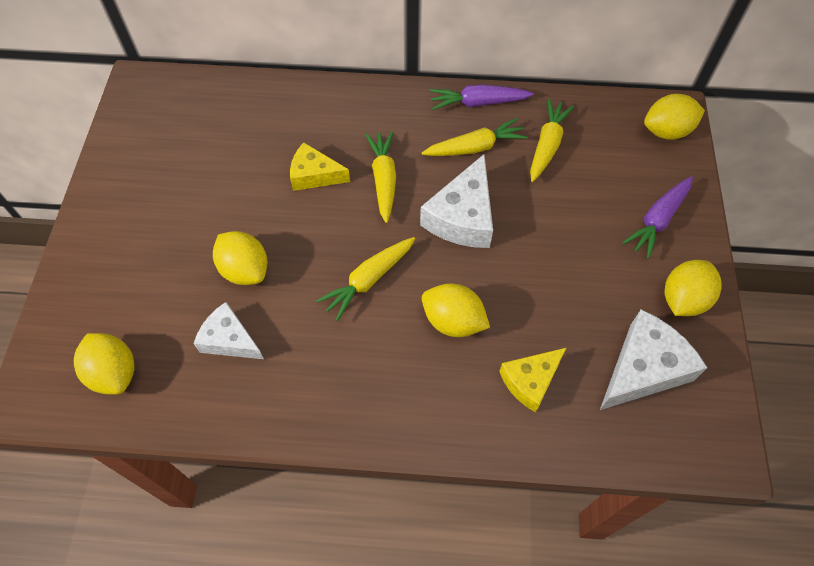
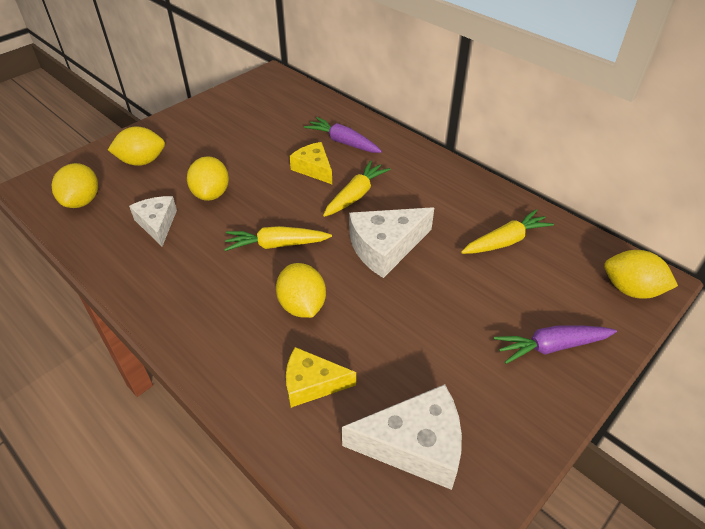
camera: 40 degrees right, 15 degrees down
(475, 147) = (444, 212): yellow carrot -> none
(478, 103) = (478, 187): purple carrot -> purple carrot (343, 142)
(683, 299) = (511, 420): yellow lemon -> yellow lemon (142, 161)

